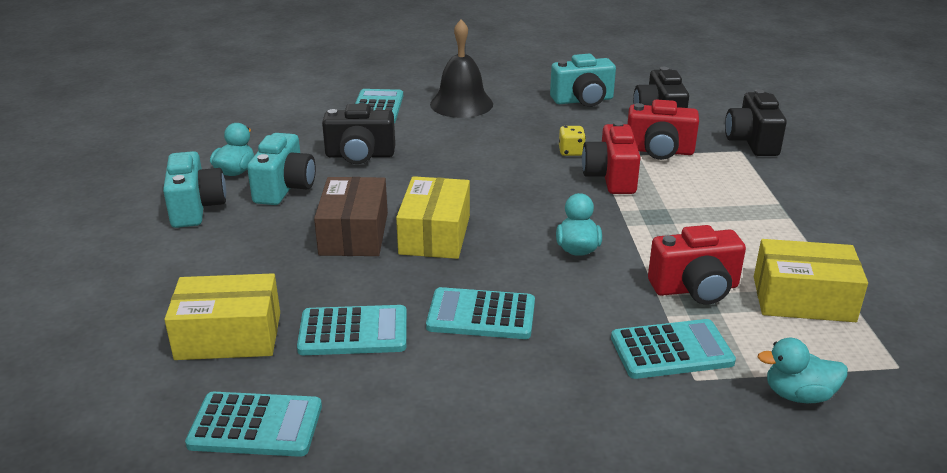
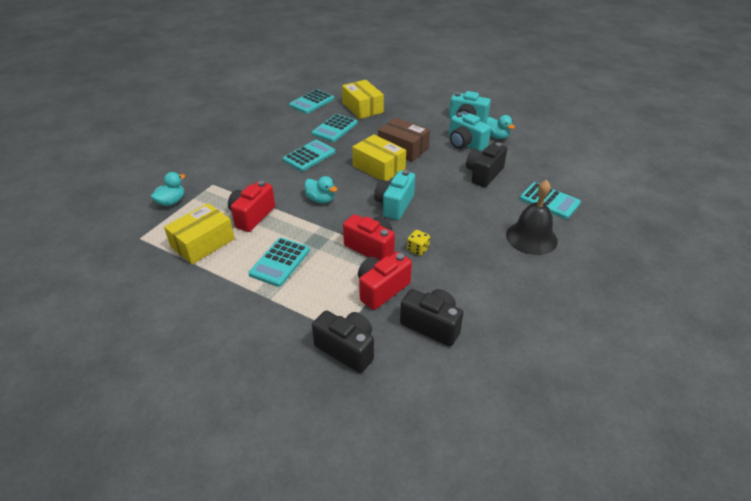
camera: 125 degrees right, 10 degrees up
(228, 336) = (362, 108): yellow box -> yellow box turned 60 degrees counterclockwise
(583, 100) = (494, 300): turquoise camera -> turquoise camera (394, 205)
(671, 350) = (231, 187): turquoise calculator -> turquoise calculator (280, 262)

